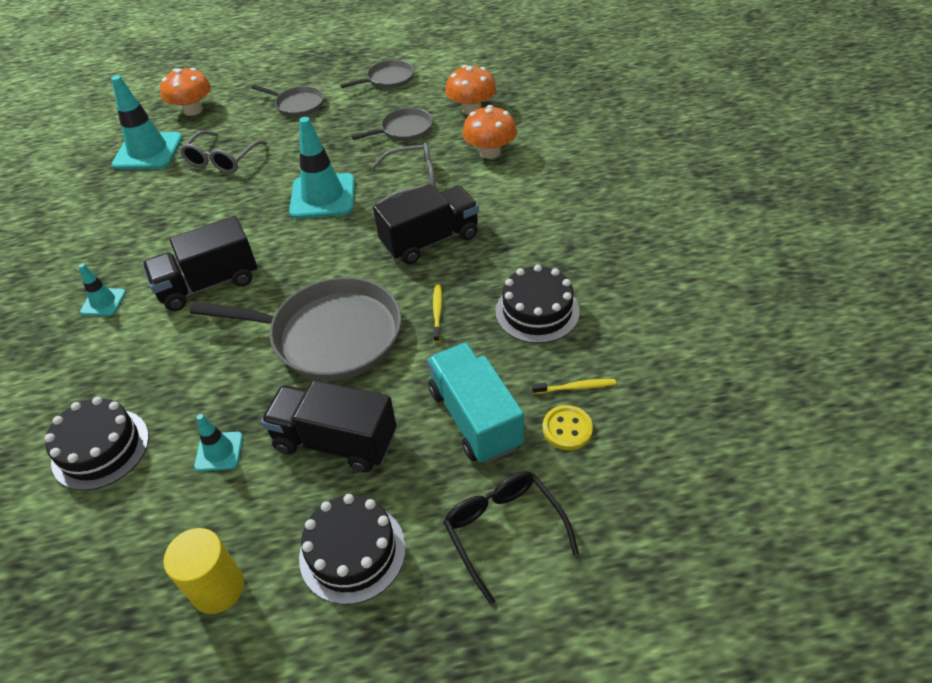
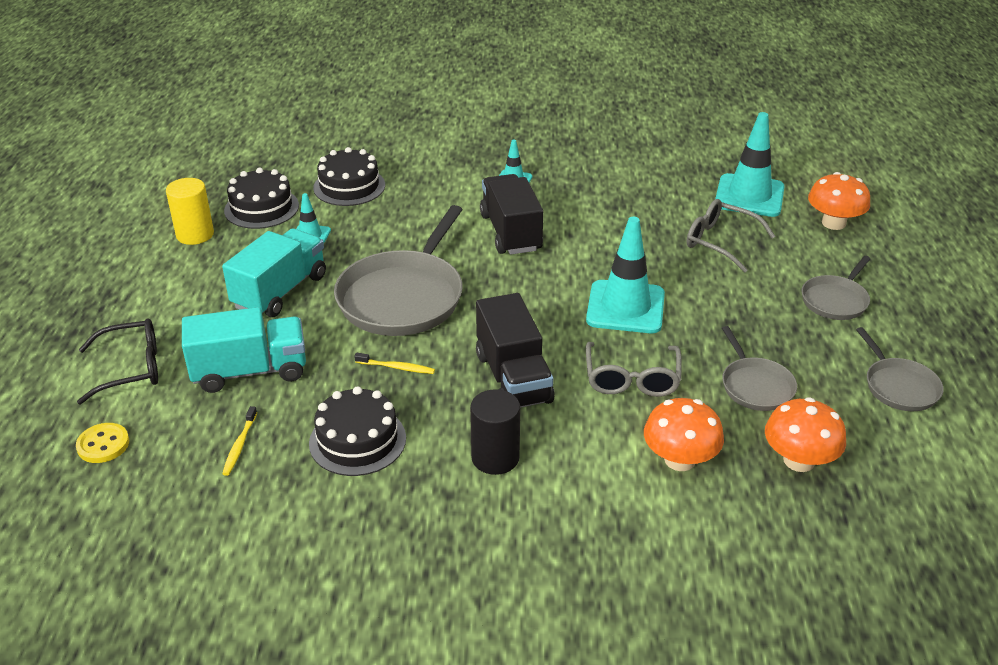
camera: 100 degrees right, 10 degrees down
(335, 441) = (280, 291): black truck -> turquoise truck
(352, 552) = (175, 292): black cake -> black cake (261, 208)
(523, 232) = (495, 458): none -> black cylinder
(567, 429) = (197, 427): yellow button -> yellow button (103, 445)

